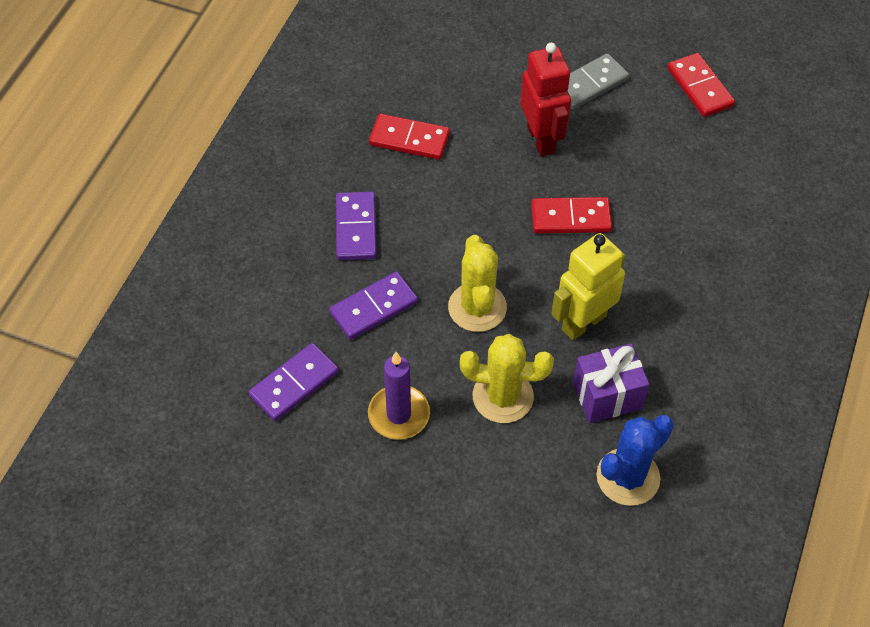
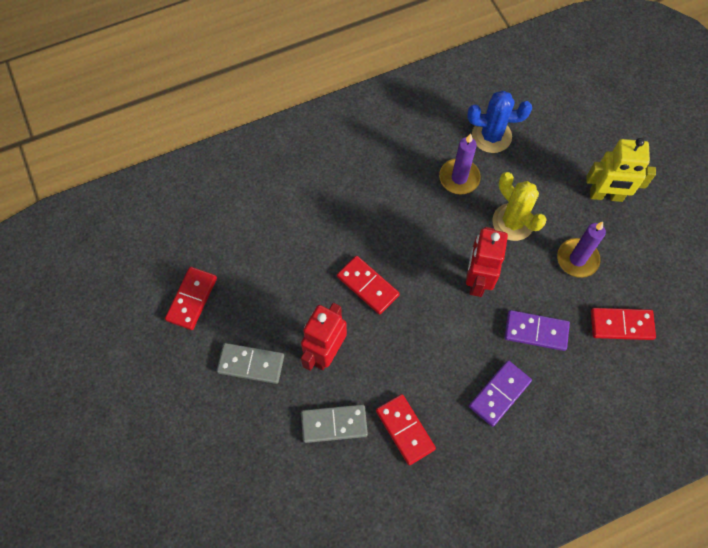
camera: 135 degrees left, 10 degrees up
(294, 384) = (621, 325): purple domino -> red domino
(471, 98) = (334, 424): none -> grey domino
(477, 307) = (477, 280): yellow cactus -> red robot
(583, 322) = (429, 223): yellow robot -> yellow robot (606, 195)
(607, 396) = (459, 178): purple gift -> purple candle

